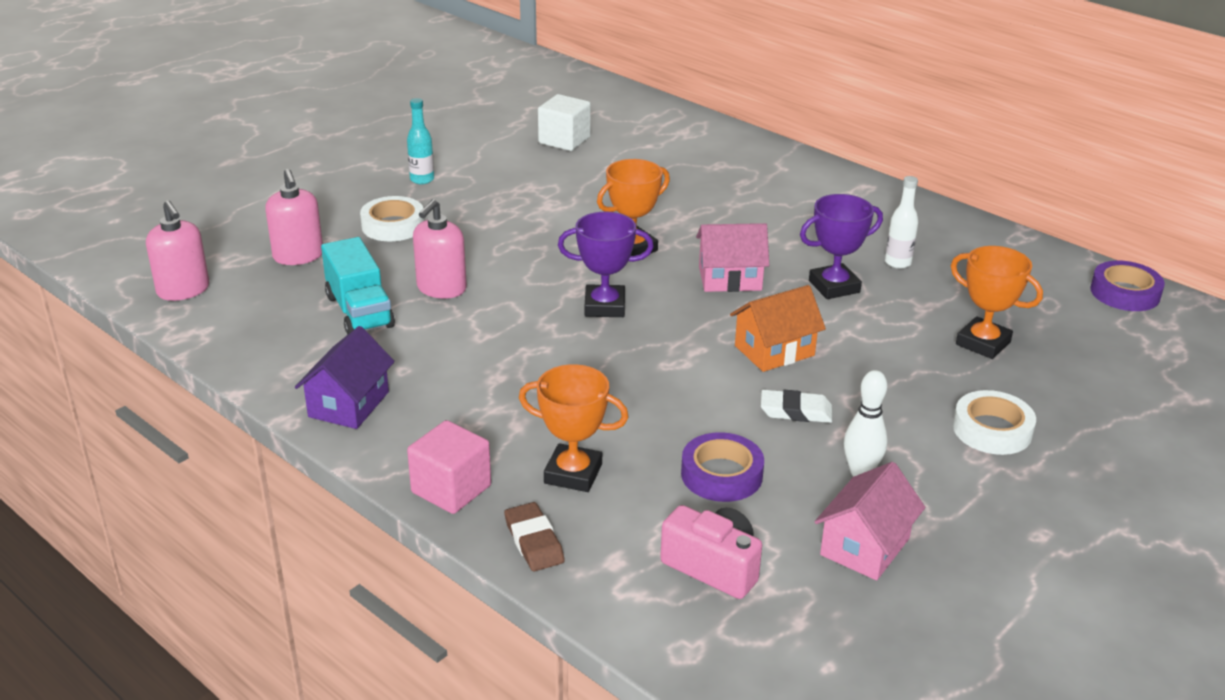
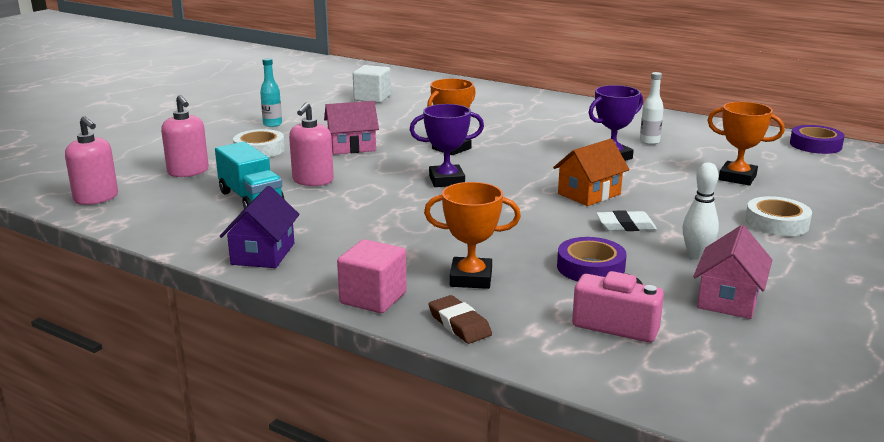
camera: 10 degrees left, 10 degrees down
(730, 279) = (533, 159): pink house -> pink house (352, 147)

